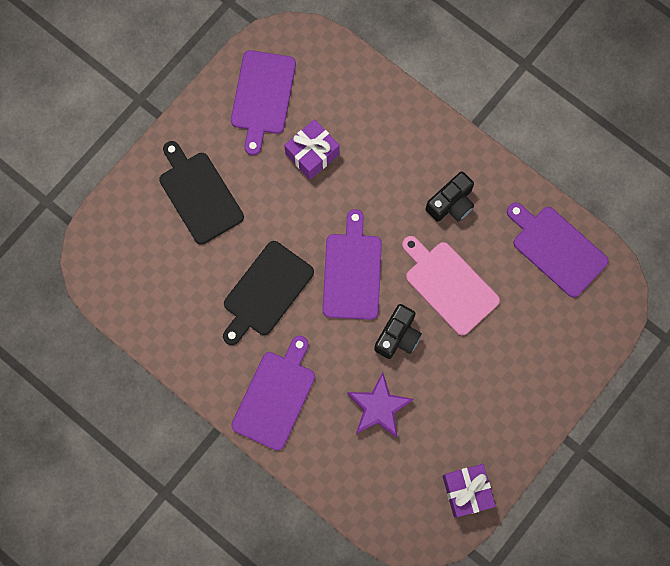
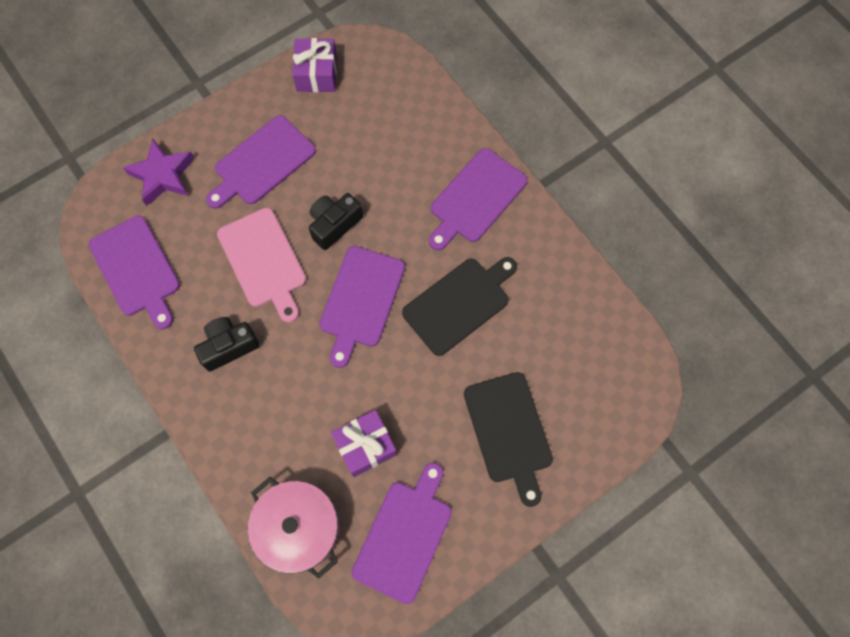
camera: 165 degrees left, 5 degrees down
(345, 81) = (299, 528): none -> pink pot
(379, 407) = (375, 163): purple star -> purple star (162, 175)
(485, 380) = (262, 163): none -> purple cutting board

